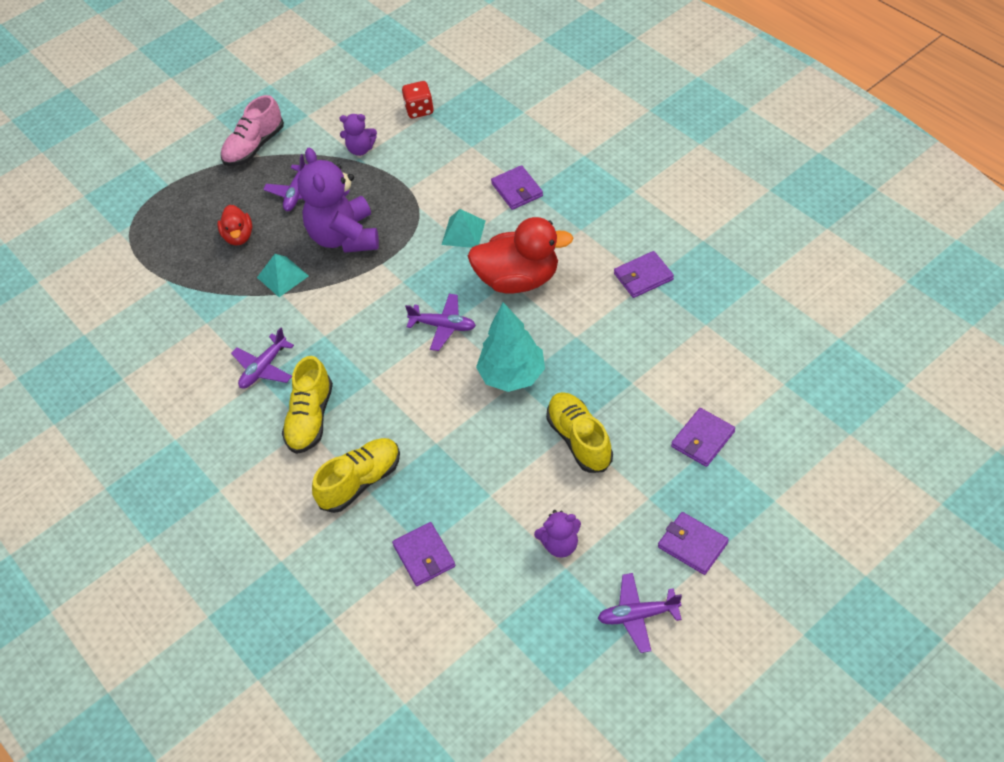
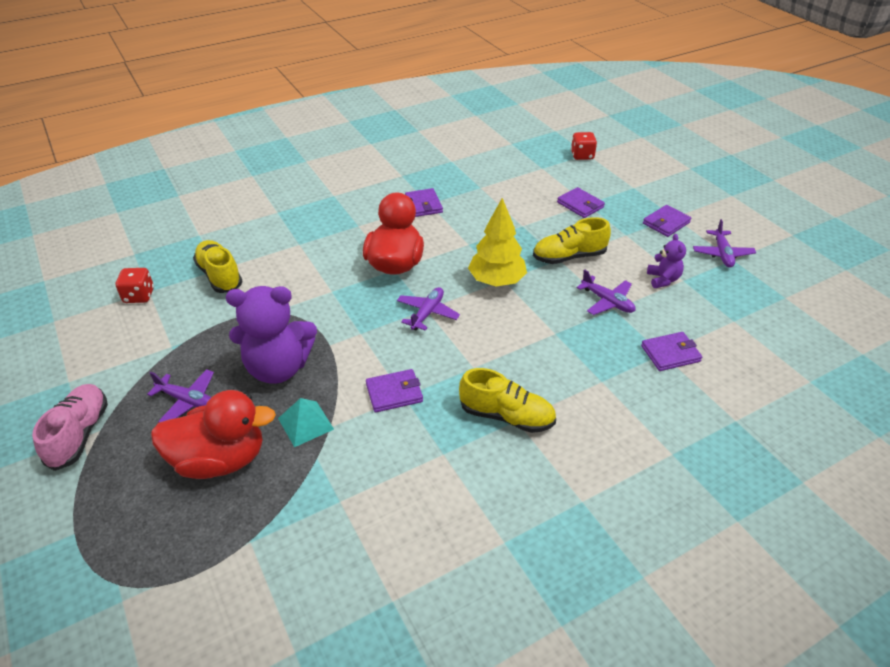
camera: 85 degrees left, 10 degrees down
(239, 236) = (220, 459): red duck -> red duck, size x1.86
(254, 147) = (79, 434): pink shoe -> pink shoe turned 135 degrees counterclockwise
(264, 368) = (429, 450): purple plane -> purple plane (607, 301)
(361, 149) = (160, 343): purple teddy bear -> none
(361, 482) = (589, 386): yellow shoe -> yellow shoe (220, 276)
(463, 232) = (322, 288): turquoise pyramid -> none
(512, 375) = (496, 281): turquoise tree -> yellow tree
(517, 190) = (292, 251): purple wallet -> purple wallet (394, 393)
(841, 427) = (582, 156): none -> red dice

